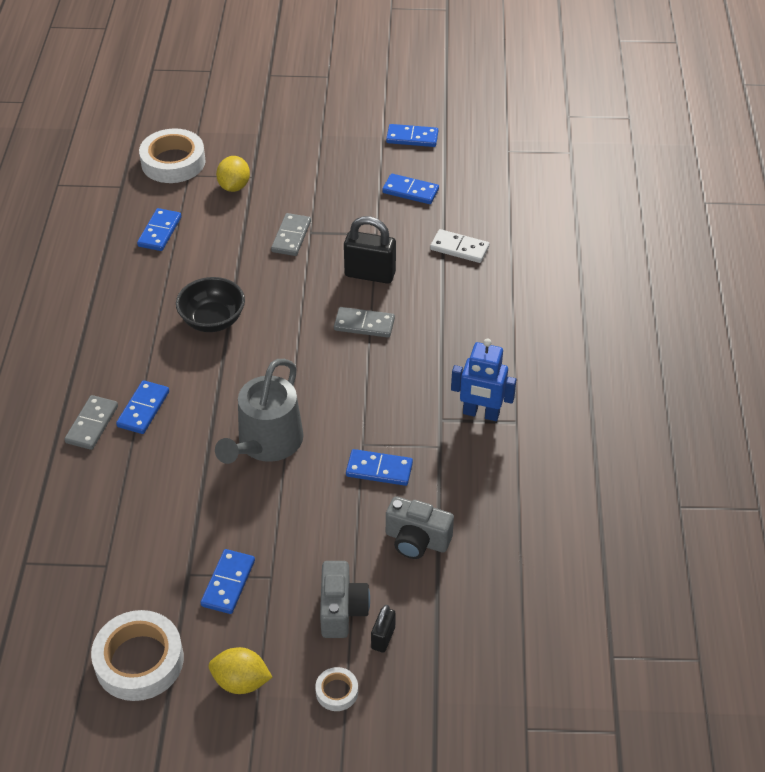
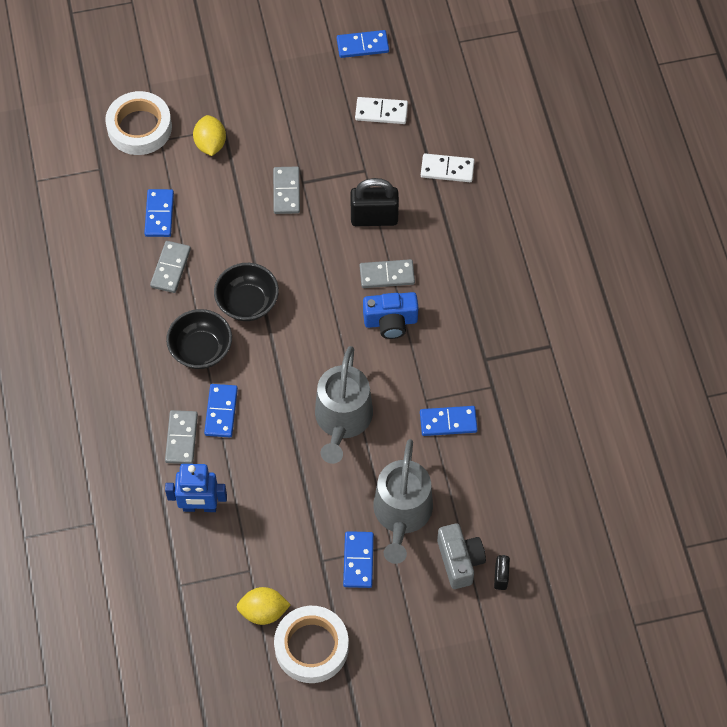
camera: 15 degrees left, 15 degrees up
(148, 350) = (201, 350): none -> black bowl
(150, 276) = (170, 268): none -> grey domino
(241, 682) = (400, 643): yellow lemon -> yellow lemon (263, 611)
(295, 547) = (402, 514): none -> grey watering can
(337, 691) = (479, 632): white tape -> none
(352, 365) = (390, 322): none -> blue camera
(410, 191) = (381, 112): blue domino -> white domino
(417, 540) = (500, 482): grey camera -> none
(481, 414) = (518, 345): blue robot -> blue robot (200, 507)

